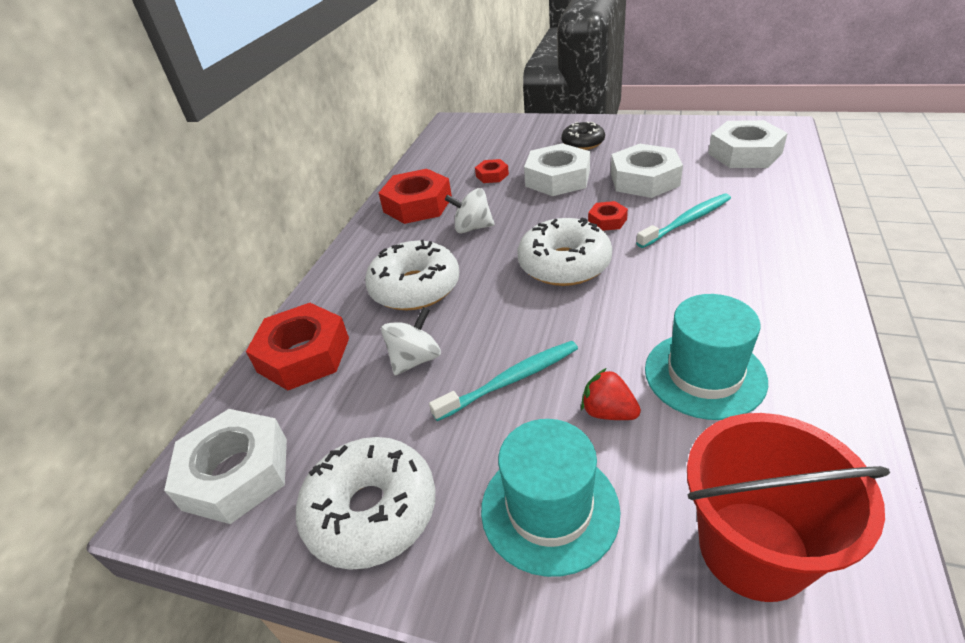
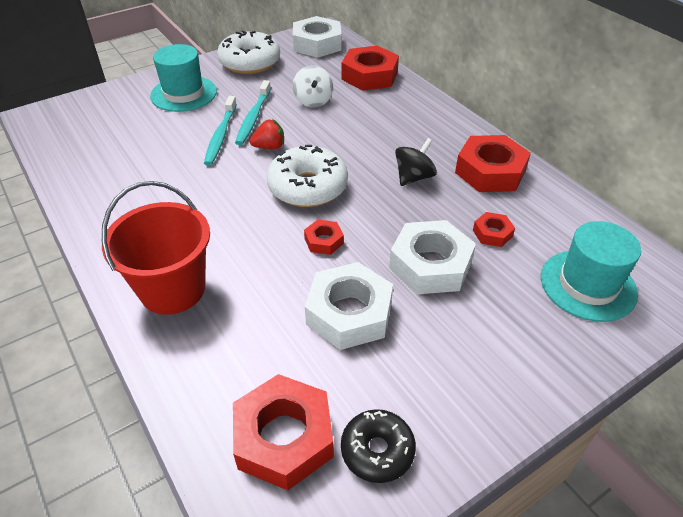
camera: 125 degrees right, 5 degrees up
(415, 287) = (376, 125): white donut -> none
(472, 228) = (414, 177): white spinning top -> black spinning top
(583, 143) = (487, 338): black donut -> black donut (377, 450)
(608, 412) = (191, 130): red strawberry -> red strawberry (269, 147)
(687, 221) = (258, 278): turquoise toothbrush -> turquoise toothbrush (220, 136)
(704, 374) = (156, 169): turquoise hat -> turquoise hat (588, 285)
(744, 153) = (284, 437): white nut -> red nut
(753, 549) = (95, 122): red bucket -> red bucket (173, 289)

